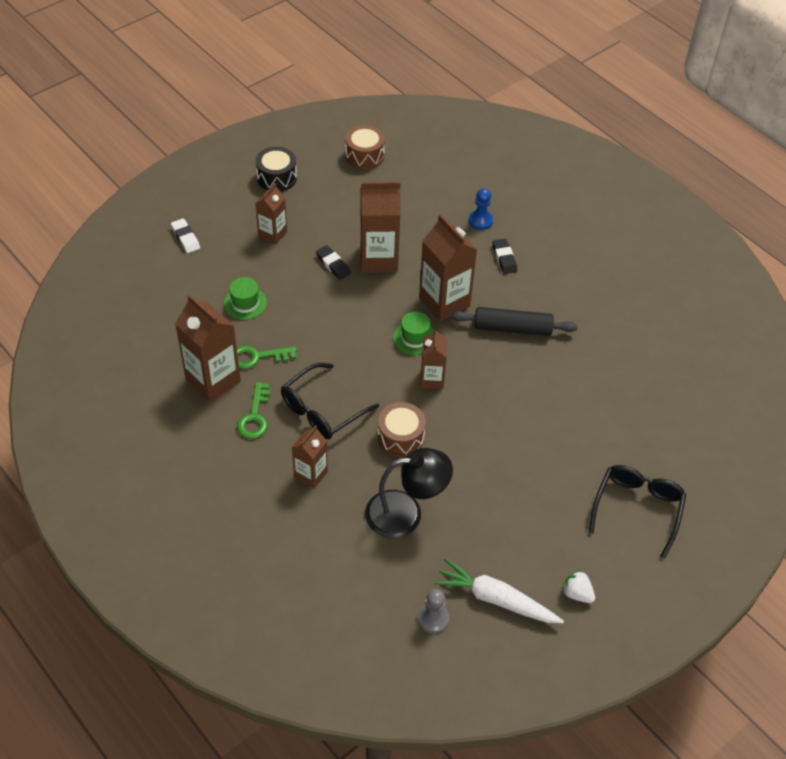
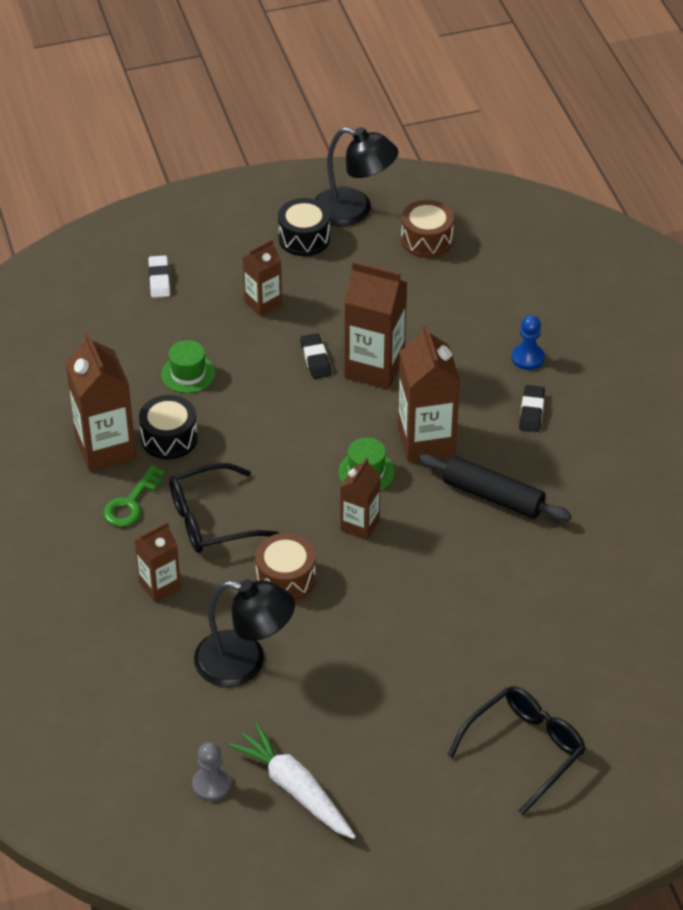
camera: 25 degrees right, 5 degrees down
(257, 357) = (169, 438): green key -> black drum
(302, 148) = (354, 211): none -> black lamp
(577, 593) = (394, 816): white strawberry -> none

